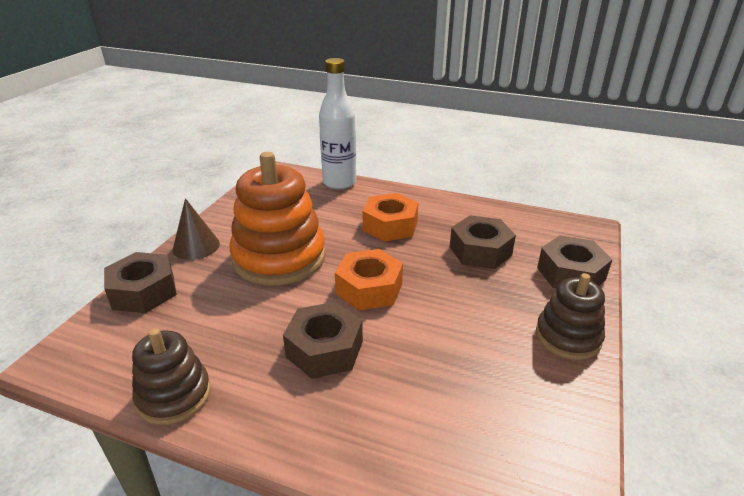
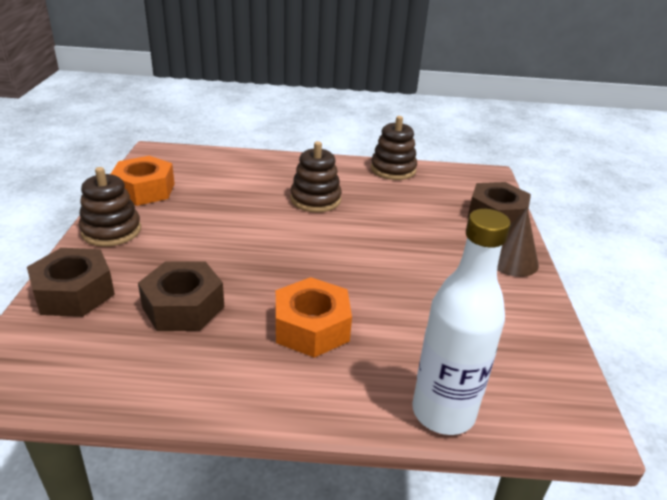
camera: 160 degrees right, 0 degrees up
(279, 258) = (414, 261): orange stacking toy -> none
(324, 349) = (315, 199): brown nut -> brown stacking toy
(369, 288) = (302, 245): orange nut -> orange nut (144, 190)

